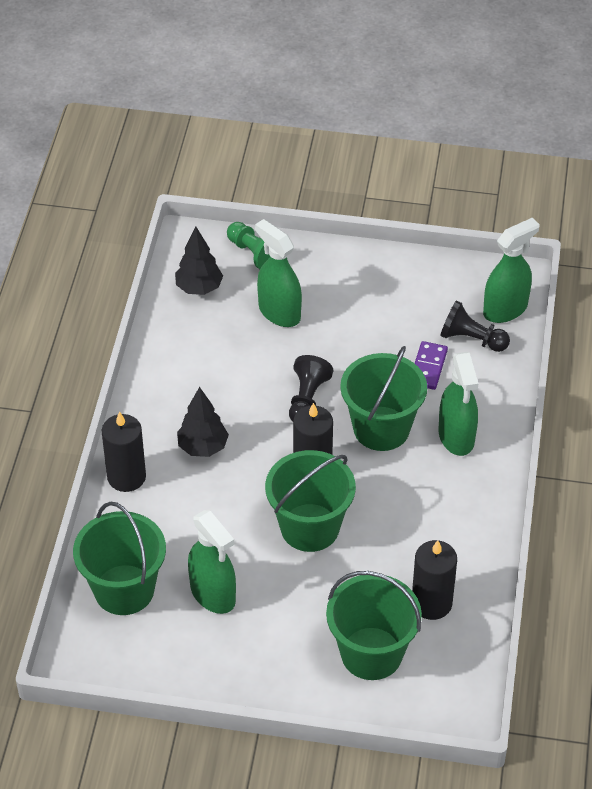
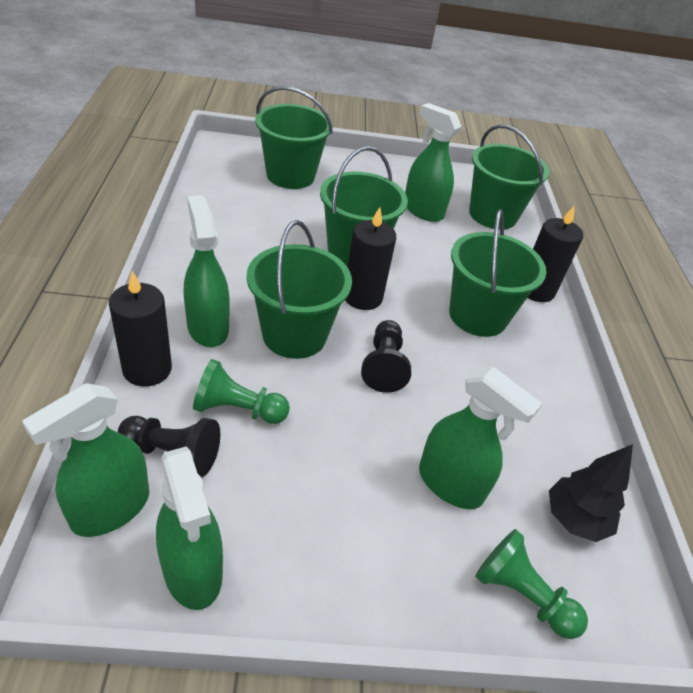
camera: 165 degrees right, 5 degrees down
(203, 447) = (478, 315): black tree -> green bucket
(428, 367) = (238, 409): purple domino -> green pawn
(431, 603) = (242, 200): black candle -> black candle (147, 369)
(451, 277) = (192, 571): none -> green spray bottle

